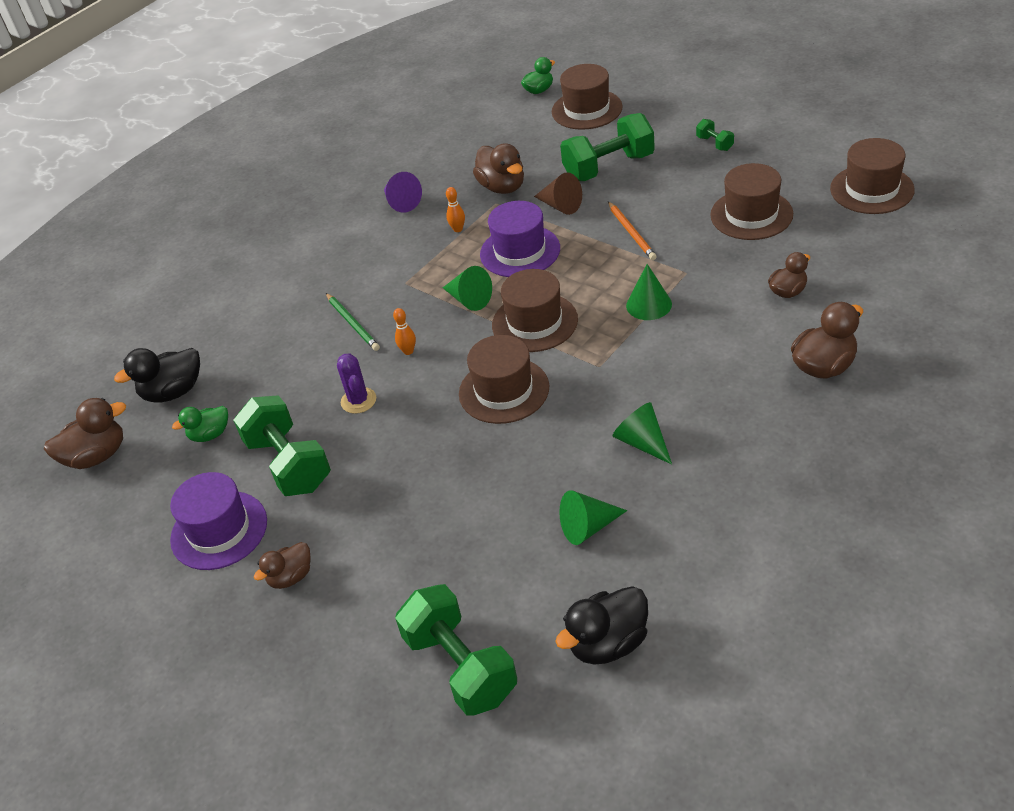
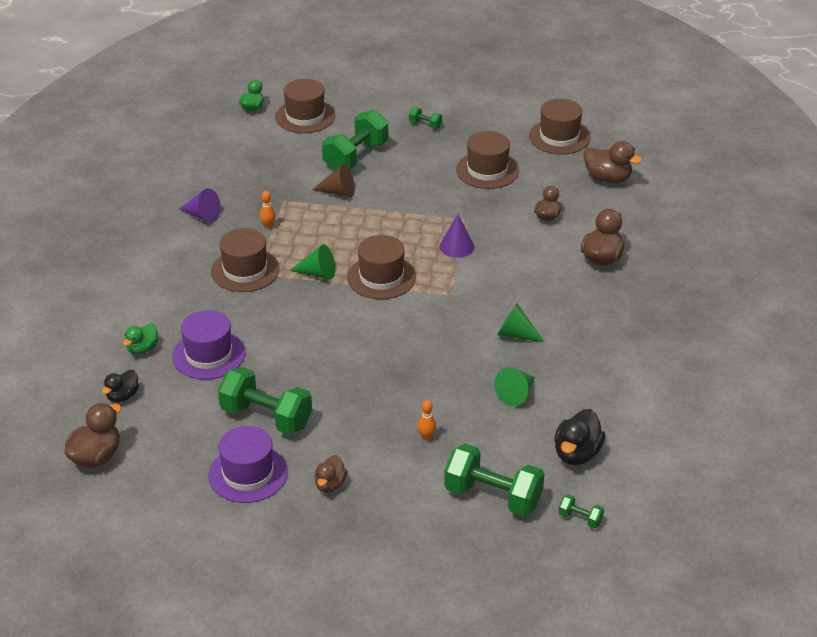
camera: 35 degrees left, 5 degrees down
(173, 392) = (122, 396): black duck -> black duck, size x0.64
(210, 434) = (183, 416): green duck -> green duck (142, 349)
(353, 323) = (236, 312): green pencil -> none
(358, 400) = (286, 362): purple cactus -> none
(408, 351) = (298, 320): orange bowling pin -> orange bowling pin (426, 437)
(502, 187) = (280, 187): brown duck -> brown duck (608, 178)
(504, 390) = (393, 327): brown hat -> brown hat (245, 270)
(520, 251) = (331, 231): purple hat -> purple hat (208, 355)
(547, 746) = (580, 519): none -> green dumbbell
(631, 233) = (408, 200): orange pencil -> none
(649, 304) = (456, 246): green cone -> purple cone

